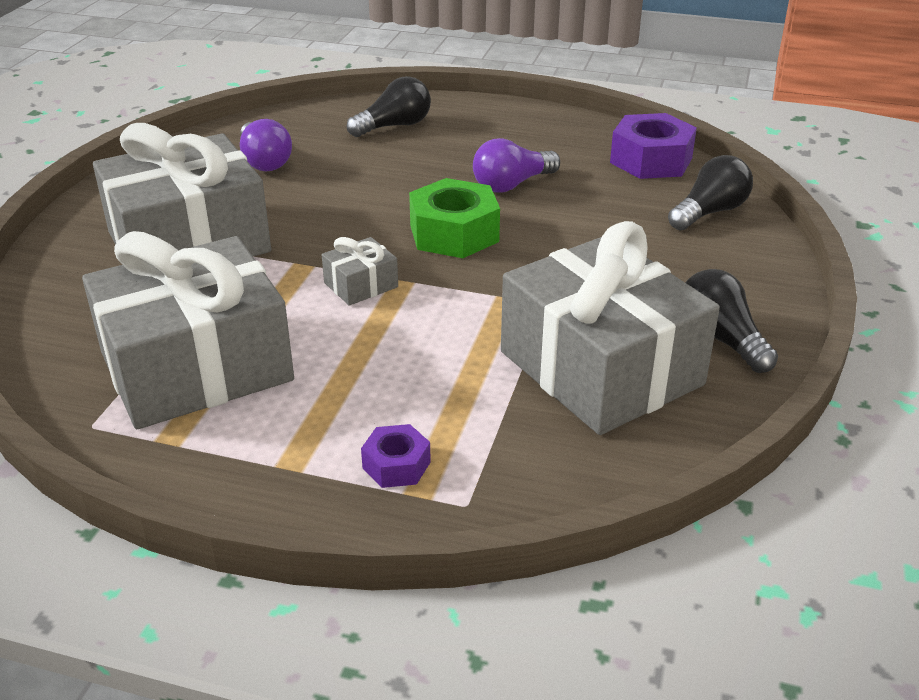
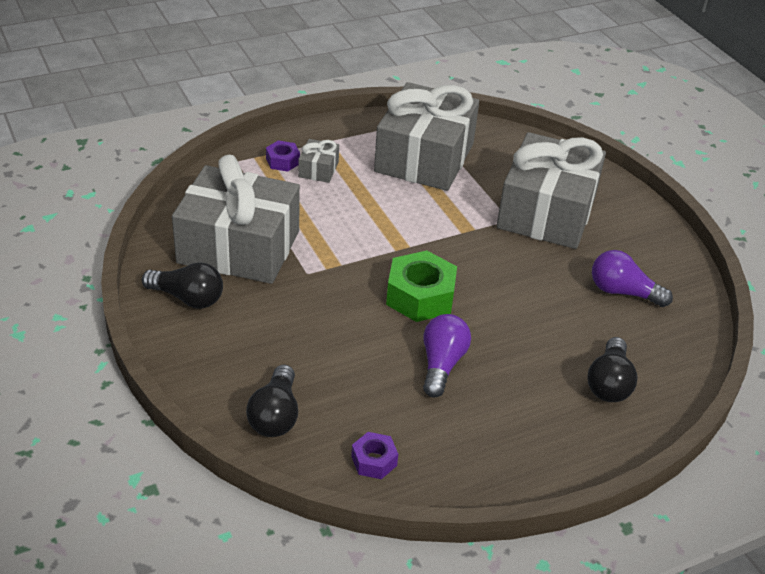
camera: 135 degrees right, 5 degrees up
(361, 285) = (419, 233): grey gift -> grey gift (318, 169)
(651, 160) = (374, 461): purple nut -> purple nut, size x0.54

